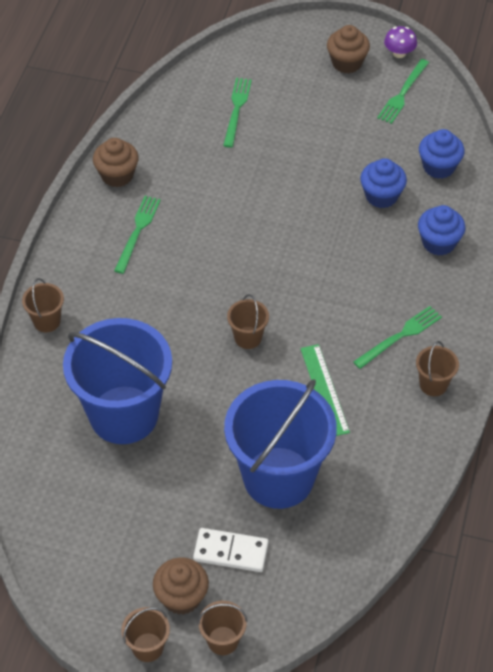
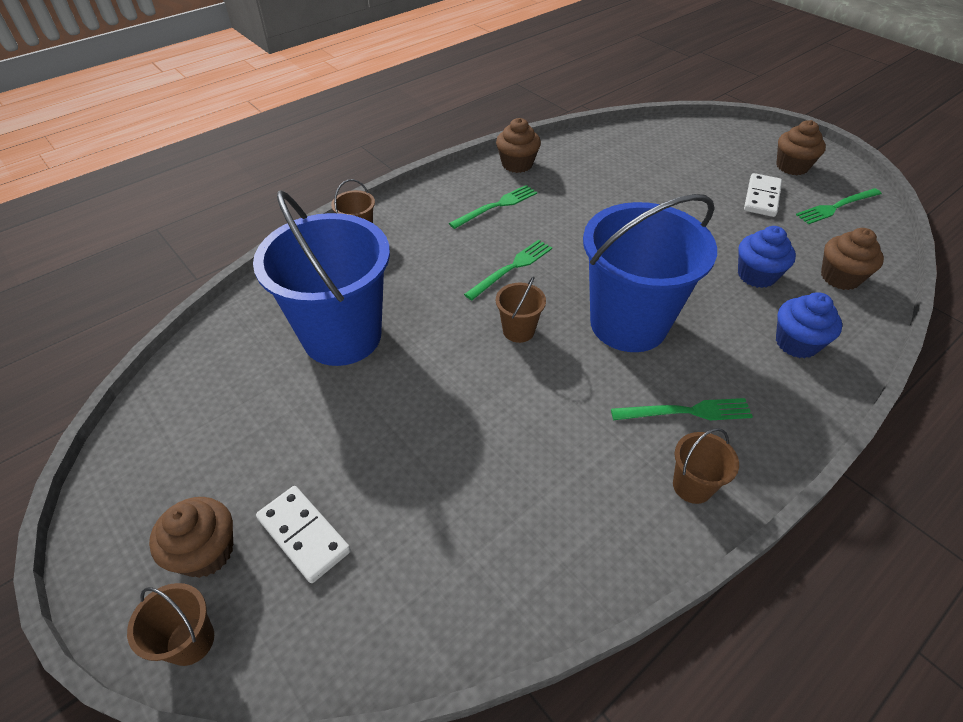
camera: 35 degrees right, 5 degrees down
(147, 647) = (115, 587): brown bucket -> none
(236, 109) = (660, 161): green fork -> green fork (511, 268)
(278, 477) = (428, 484): blue bucket -> blue bucket (628, 323)
(324, 390) = (556, 420): green ruler -> none
(342, 112) = (762, 197): none -> white domino
(399, 53) = (852, 178): purple mushroom -> none
(439, 167) = (840, 277): blue cupcake -> brown cupcake

